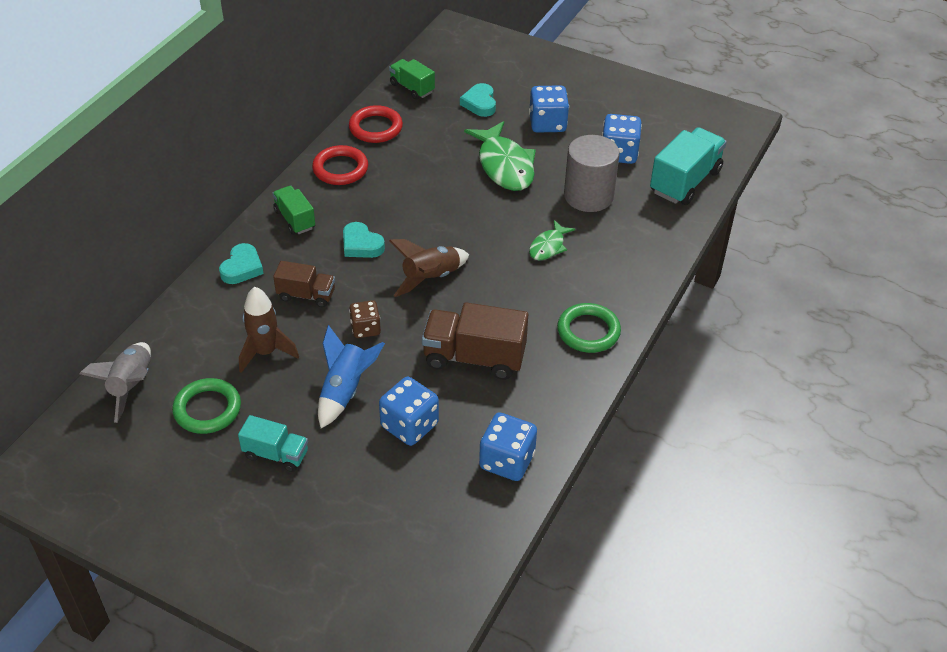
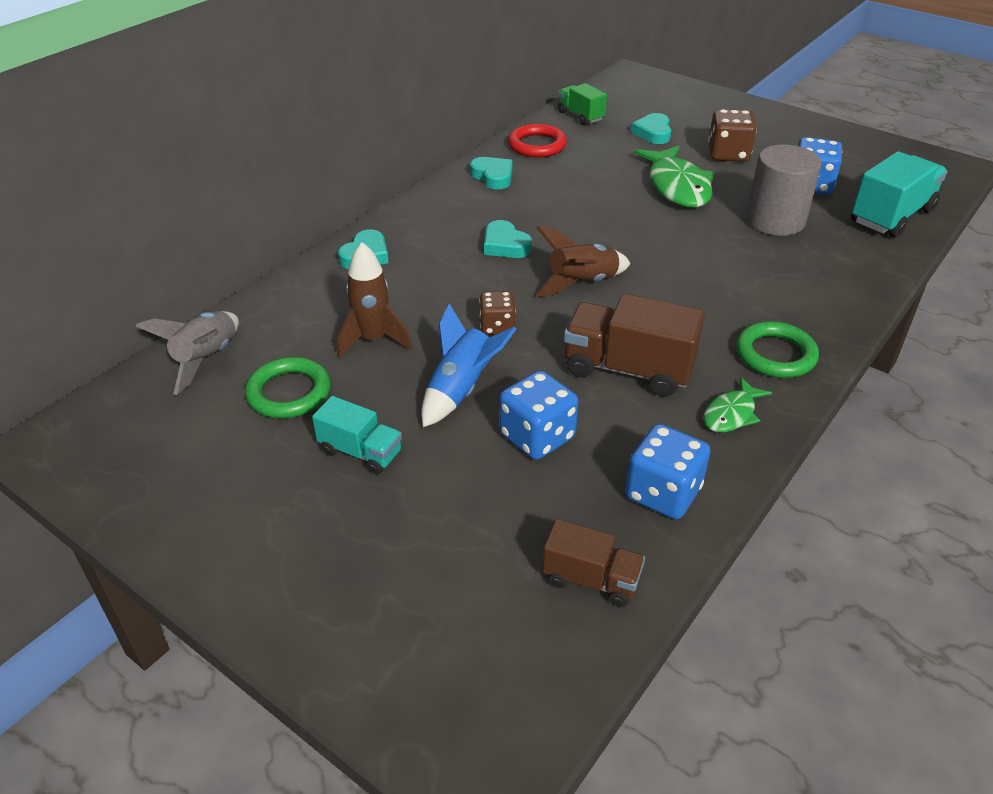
camera: 10 degrees right, 5 degrees down
(295, 219) = (434, 216): green truck -> none
(306, 295) = (433, 287): brown truck -> brown truck (591, 579)
(340, 169) = (493, 176): red ring -> turquoise heart
(547, 123) = (728, 154): blue dice -> brown dice
(548, 246) = (726, 264): green fish -> green fish (731, 414)

